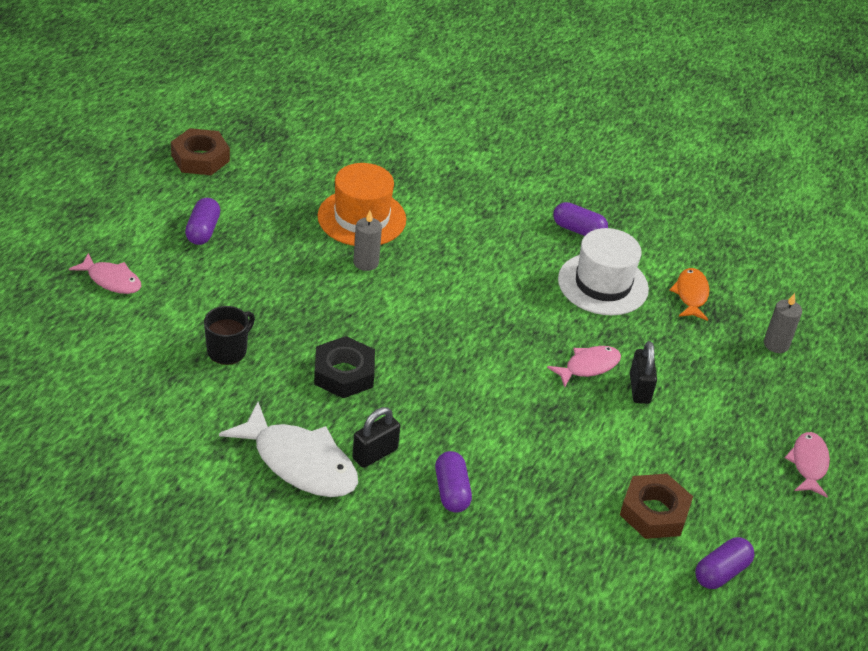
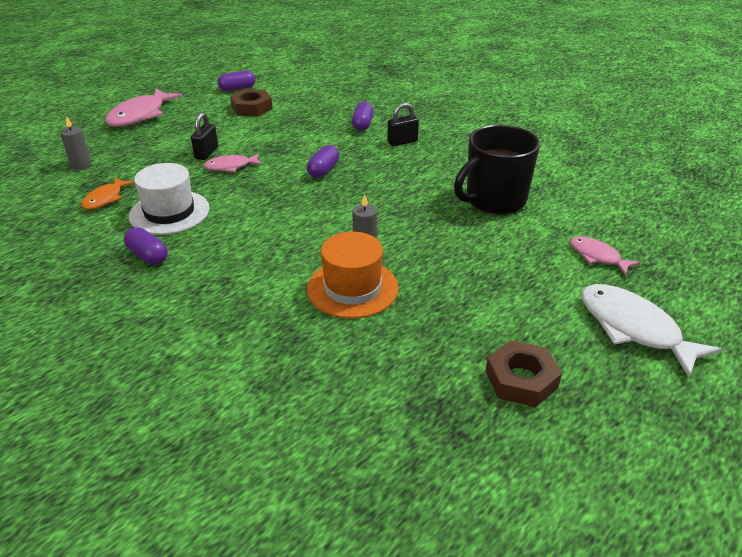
camera: 160 degrees left, 5 degrees down
(203, 231) = (515, 291): purple capsule -> purple capsule (323, 170)
(228, 350) = (494, 199): black mug -> black mug, size x1.97
(300, 462) = (450, 143): white fish -> white fish (633, 328)
(344, 373) = (409, 179): black nut -> none
(808, 464) = (140, 115): pink fish -> pink fish, size x1.76

